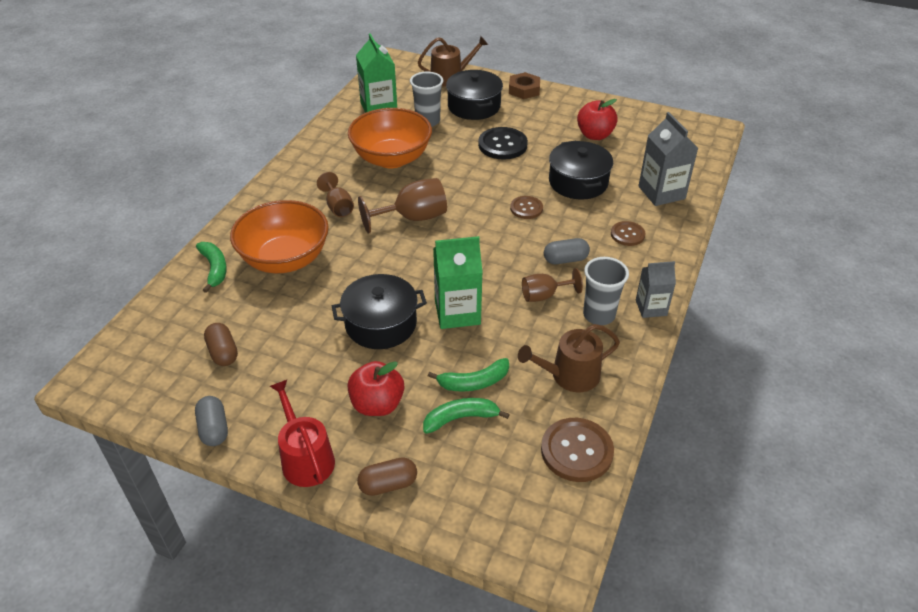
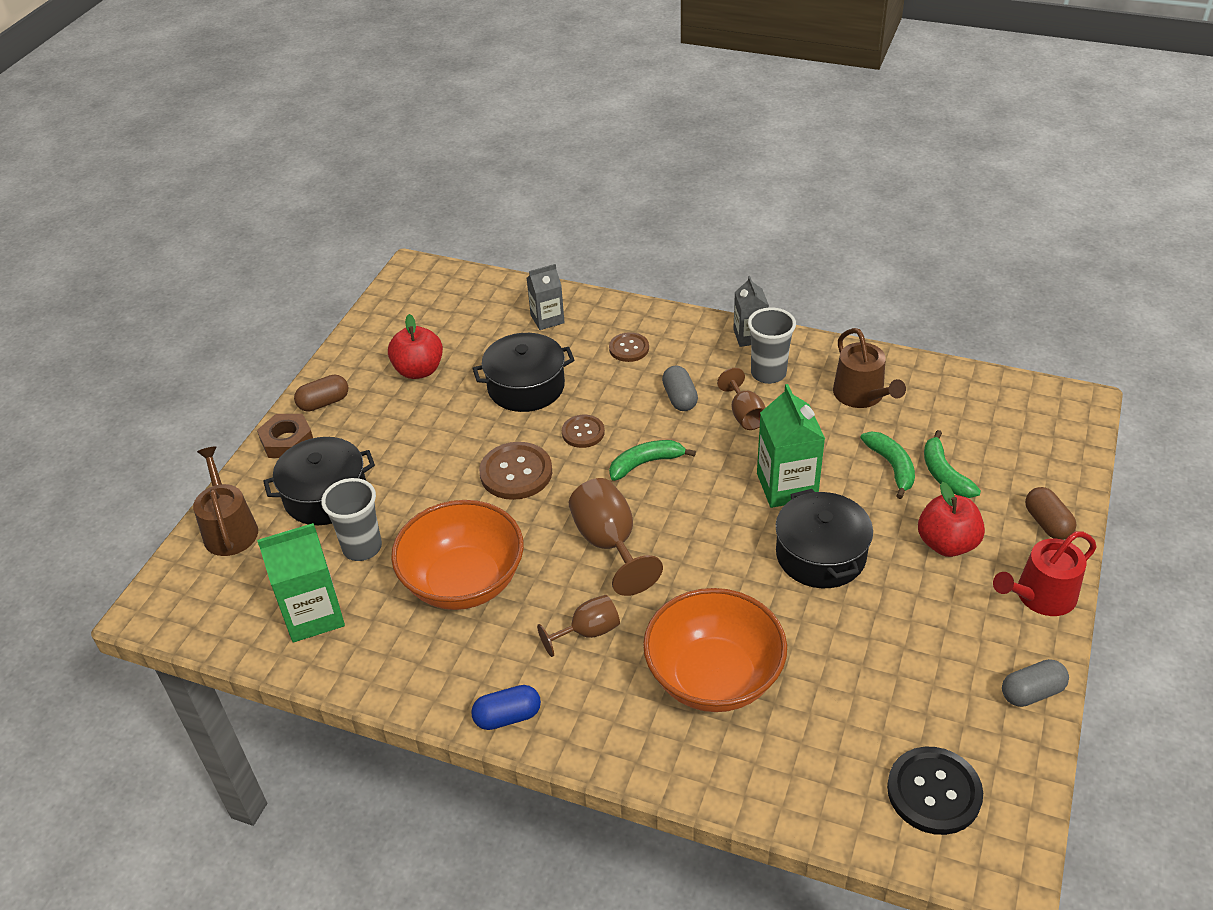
camera: 90 degrees left, 0 degrees up
(214, 269) = (747, 764): green banana -> green banana (646, 463)
(223, 352) = (909, 712): brown capsule -> brown capsule (324, 403)
(285, 176) = (507, 716): none -> blue capsule
(502, 145) = (435, 459): black button -> black button (934, 792)
(576, 451) = (957, 391): brown button -> brown button (516, 473)
(661, 192) = (547, 319): grey carton -> grey carton, size x0.64

